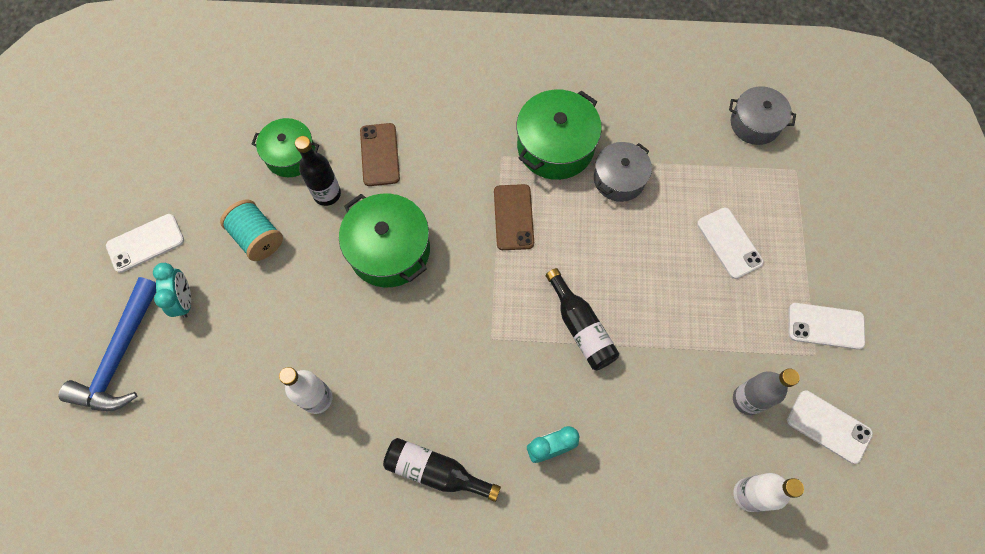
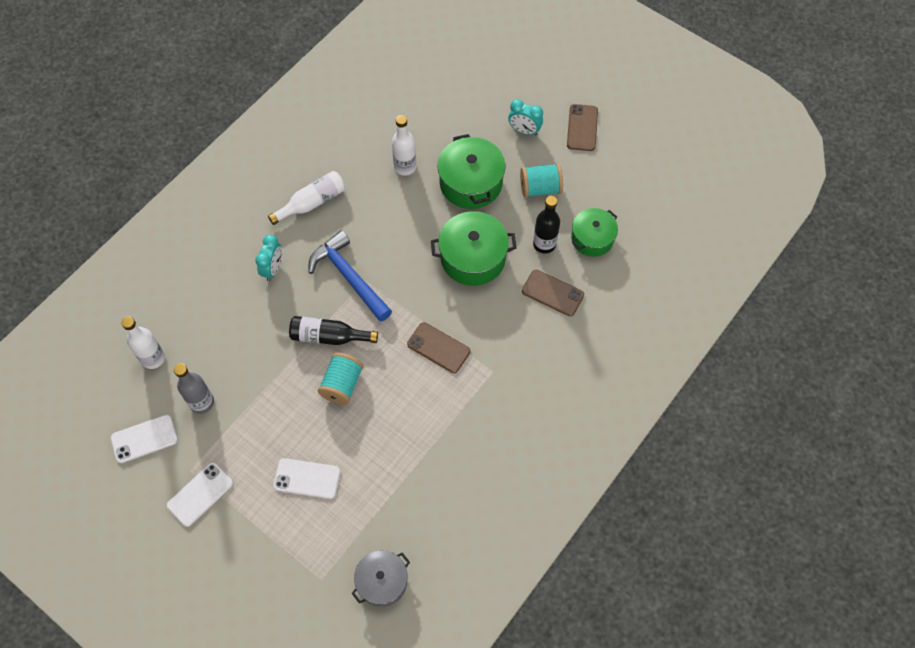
camera: 125 degrees right, 5 degrees down
(120, 355) = (512, 85): blue hammer -> blue hammer (349, 277)
(145, 243) = (582, 128): white phone -> brown phone
(436, 471) = (312, 203): black bottle -> white bottle
(555, 146) = (473, 414): green pot -> green pot (471, 183)
(619, 179) = (414, 440): grey pot -> none
(619, 278) = (342, 384): none -> turquoise spool

